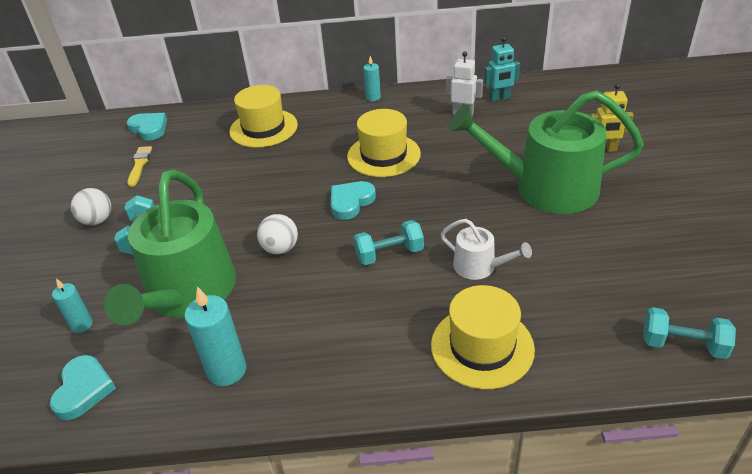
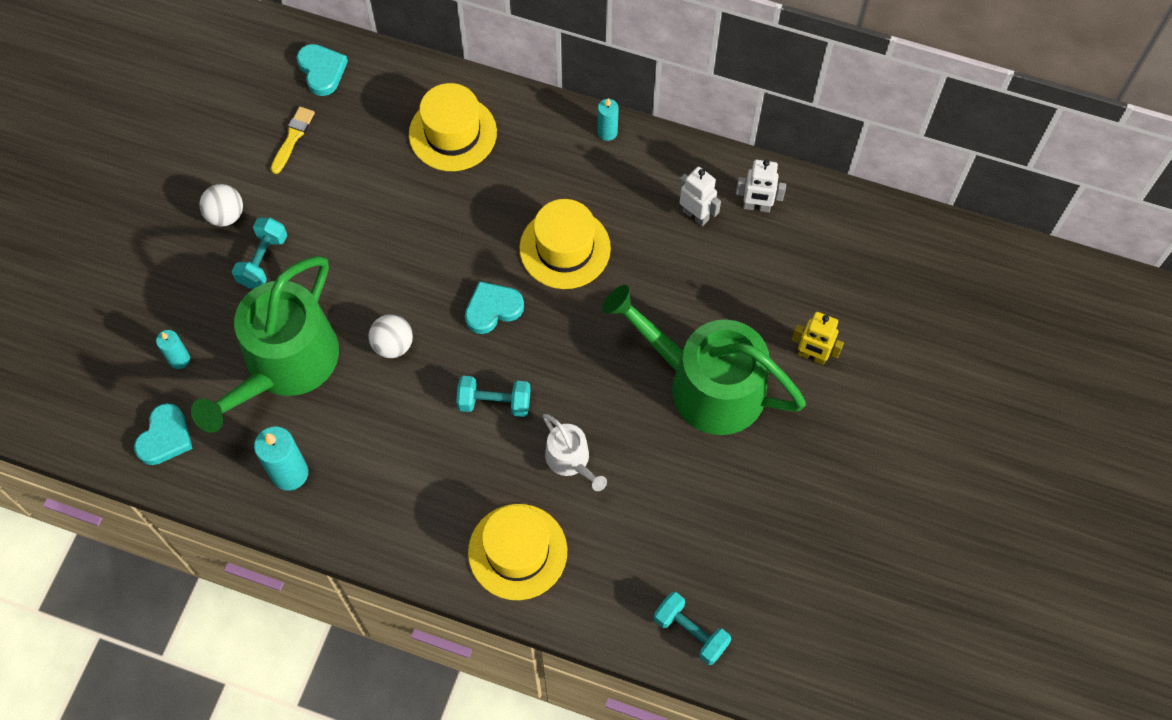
camera: 20 degrees right, 25 degrees up
(499, 98) = (756, 206): turquoise robot -> white robot

